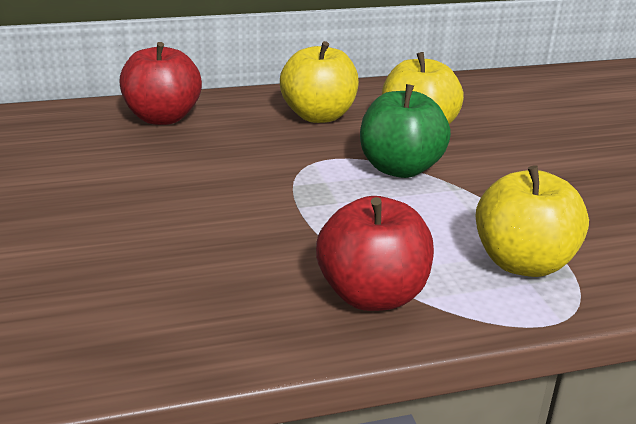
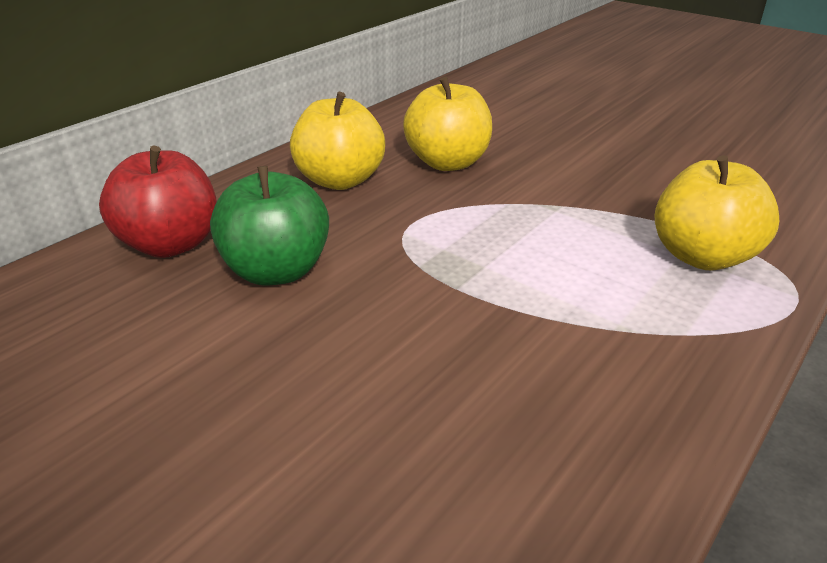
camera: 35 degrees left, 5 degrees up
(372, 295) = (651, 351): red apple -> none
(400, 168) = (488, 207): green apple -> green apple (277, 271)

